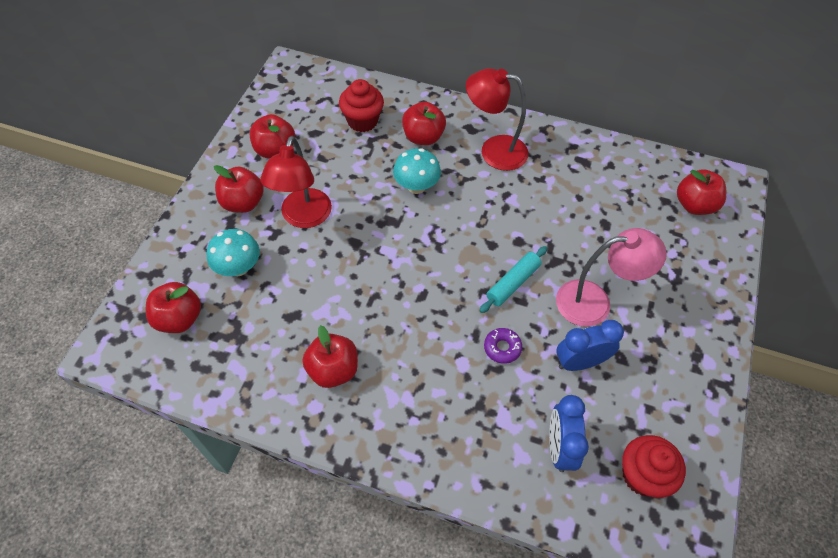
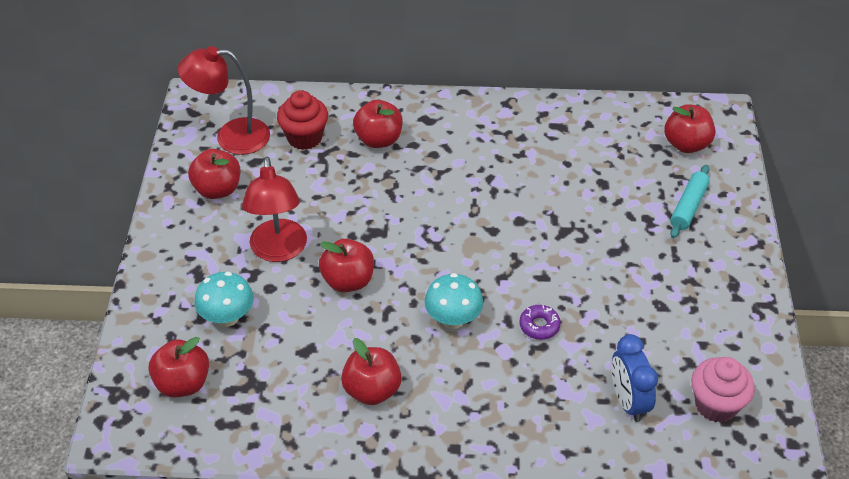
camera: 15 degrees left, 10 degrees down
(243, 203) = (204, 251): red apple -> red apple (348, 281)
(416, 186) = (390, 191): turquoise mushroom -> turquoise mushroom (453, 319)
(494, 151) = (460, 137): red lamp -> red lamp (231, 137)
(513, 283) = (528, 262): turquoise rolling pin -> turquoise rolling pin (688, 207)
(580, 362) = (621, 319): blue clock -> none
(595, 302) = (617, 260): pink lamp -> none
(642, 475) = (716, 405): red cupcake -> pink cupcake

